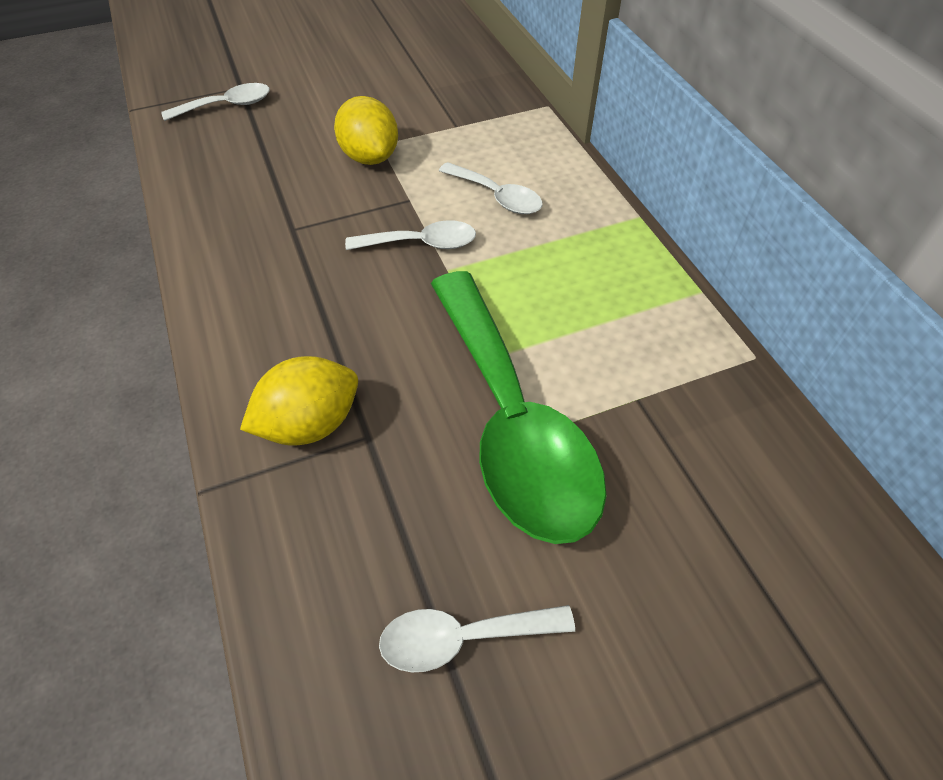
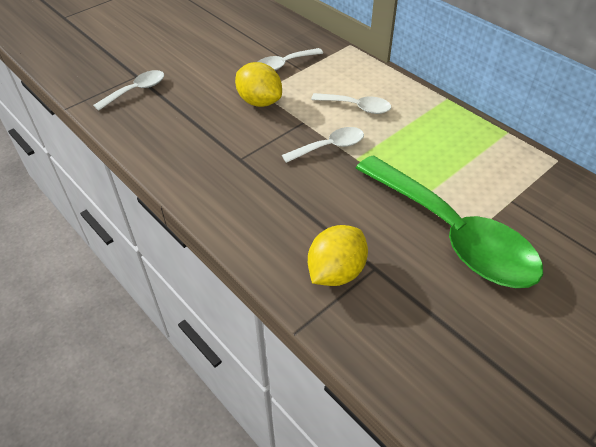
camera: 20 degrees left, 5 degrees down
(462, 638) = (503, 357): white spoon -> white spoon (284, 64)

